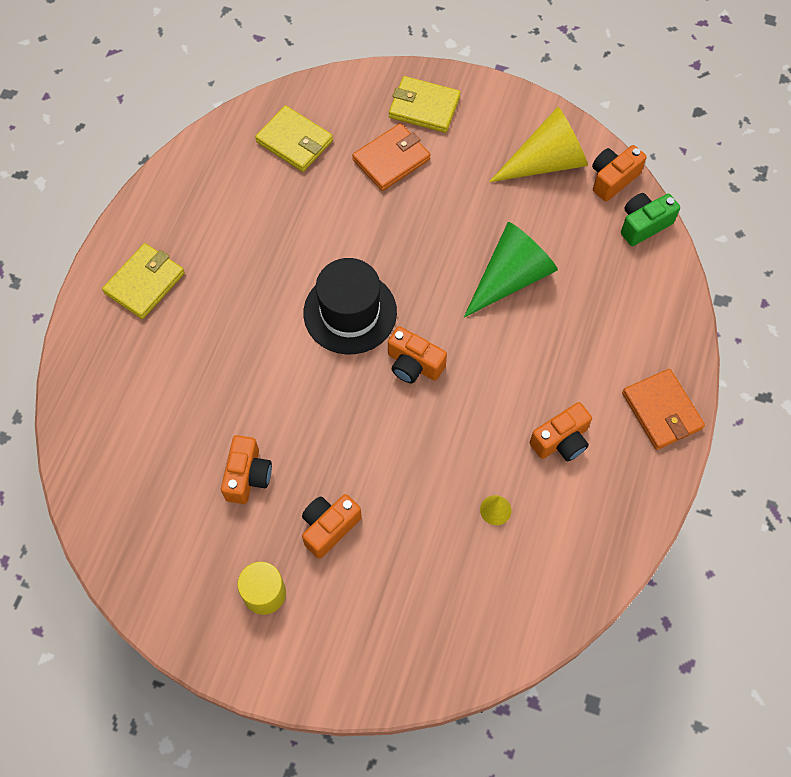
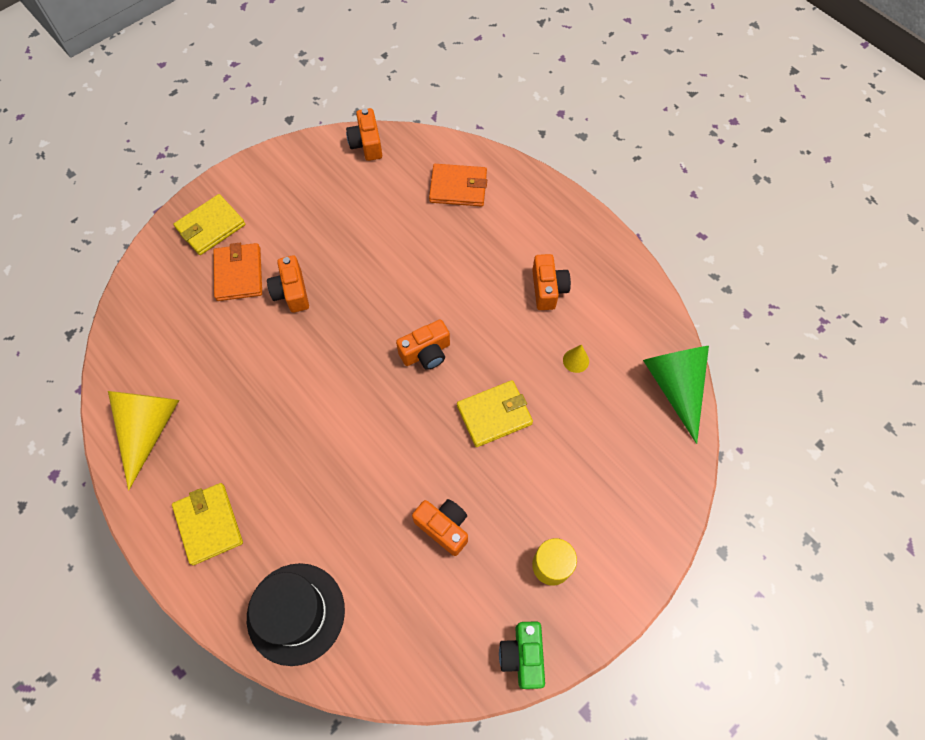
camera: 60 degrees left, 0 degrees up
(294, 141) = (165, 334): yellow wallet -> yellow wallet (494, 415)
(329, 527) = (524, 486): orange camera -> orange camera (291, 292)
(350, 312) = (351, 374): black hat -> black hat (296, 613)
(511, 278) = (399, 249): green cone -> green cone (675, 386)
(546, 162) = (322, 175): yellow cone -> yellow cone (149, 429)
(643, 225) = (416, 147): green camera -> green camera (522, 656)
(661, 411) = (562, 216): orange wallet -> orange wallet (458, 187)

